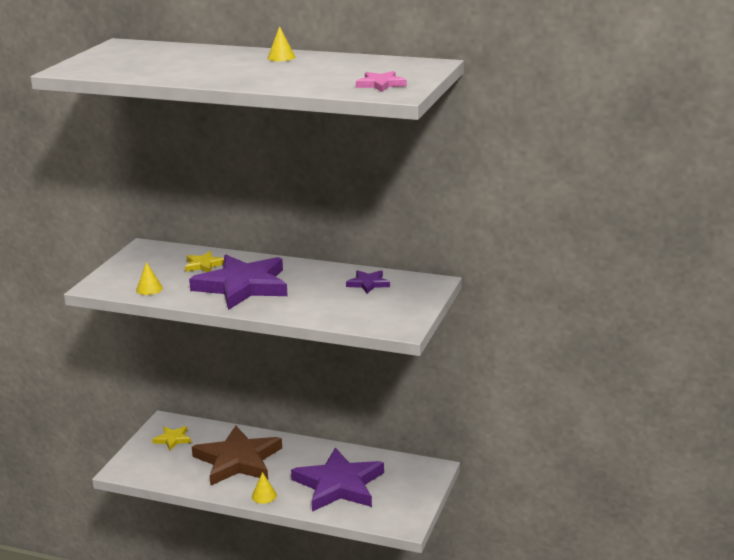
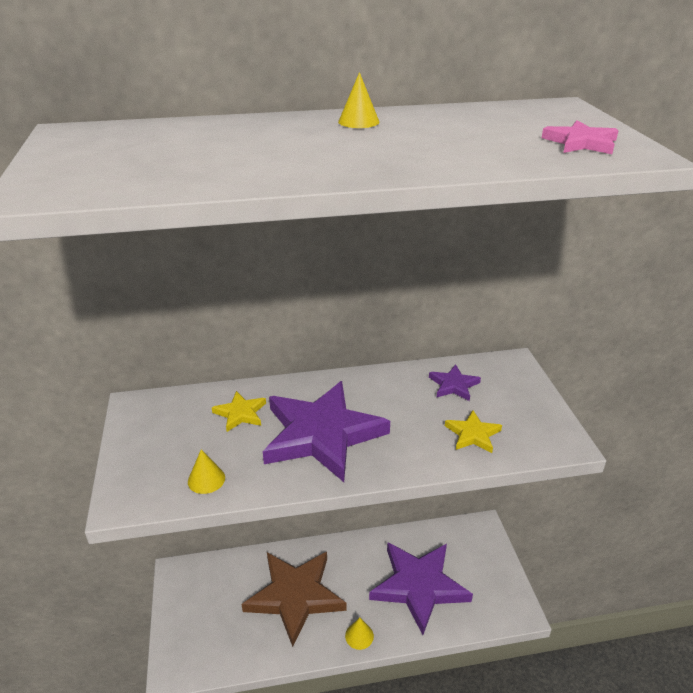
camera: 30 degrees left, 10 degrees up
(173, 439) = (203, 595): yellow star -> yellow star (473, 434)

